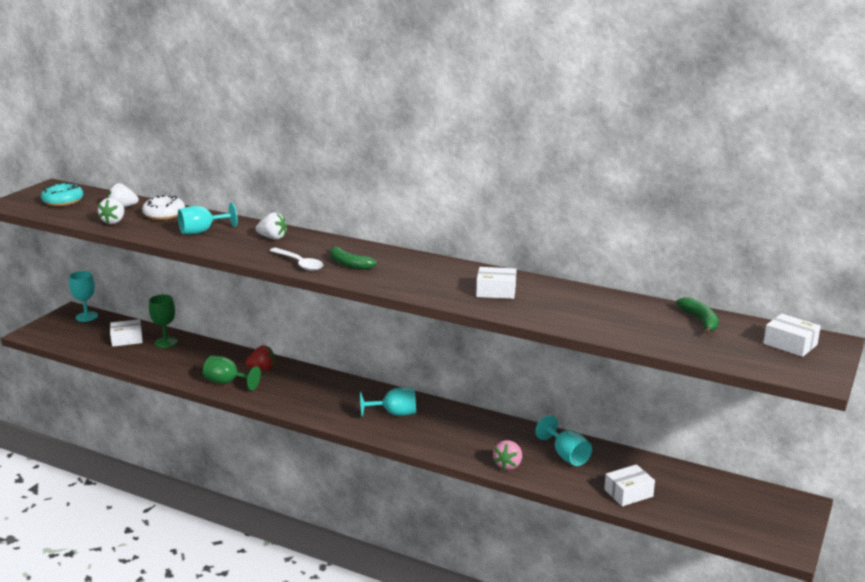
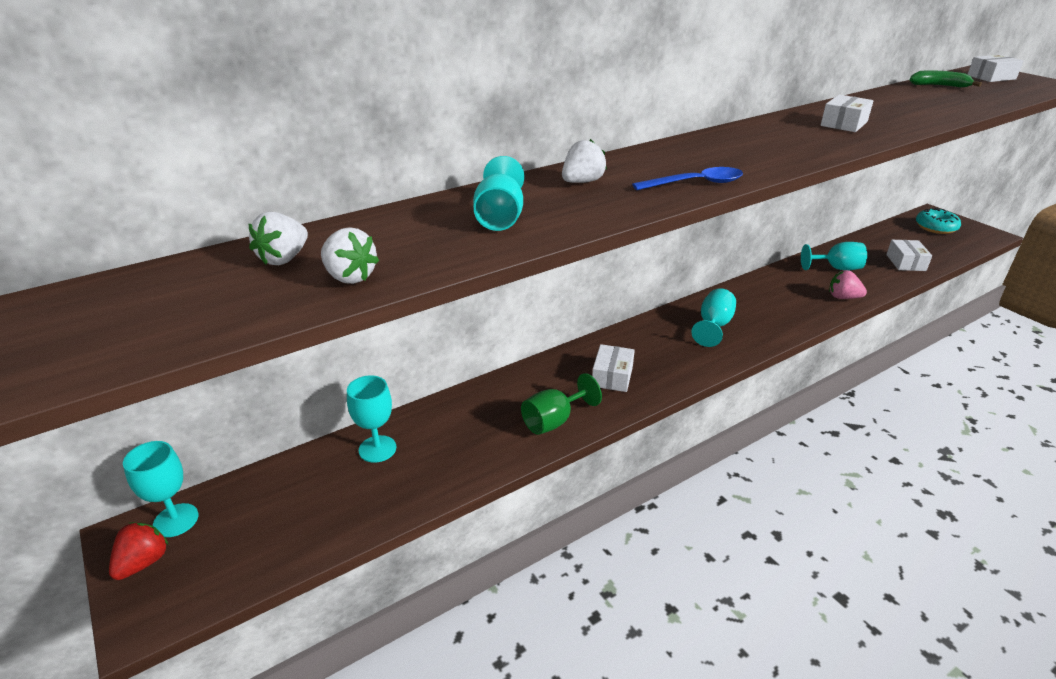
camera: 60 degrees left, 10 degrees up
(63, 201) = (140, 311): turquoise donut -> turquoise donut (935, 227)
(127, 339) = (322, 488): white box -> white box (612, 376)
(164, 215) = (381, 232): white donut -> none
(166, 342) = (377, 449): green goblet -> turquoise goblet
(262, 368) = (539, 383): red strawberry -> red strawberry (143, 563)
(299, 264) = (696, 184): white spoon -> blue spoon
(349, 264) = (717, 162): green banana -> none
(508, 465) = (843, 297): pink strawberry -> pink strawberry turned 150 degrees clockwise

